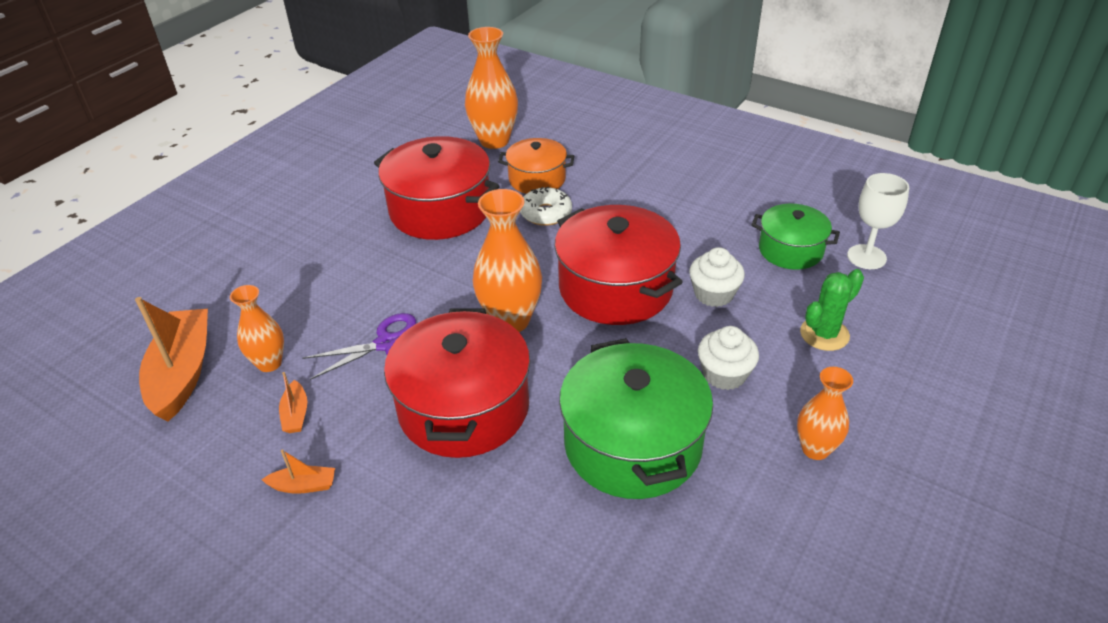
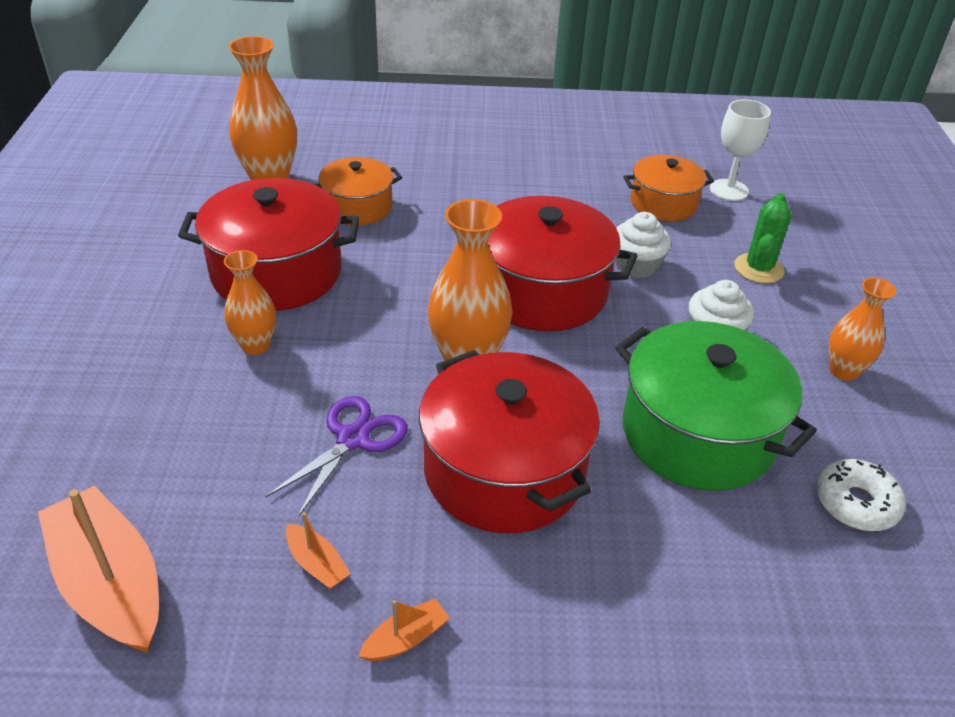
camera: 35 degrees left, 0 degrees up
(269, 363) = (224, 521): orange vase -> orange vase (255, 345)
(546, 213) = (401, 239): white donut -> white donut (856, 503)
(790, 250) = (663, 203): green pot -> orange pot

